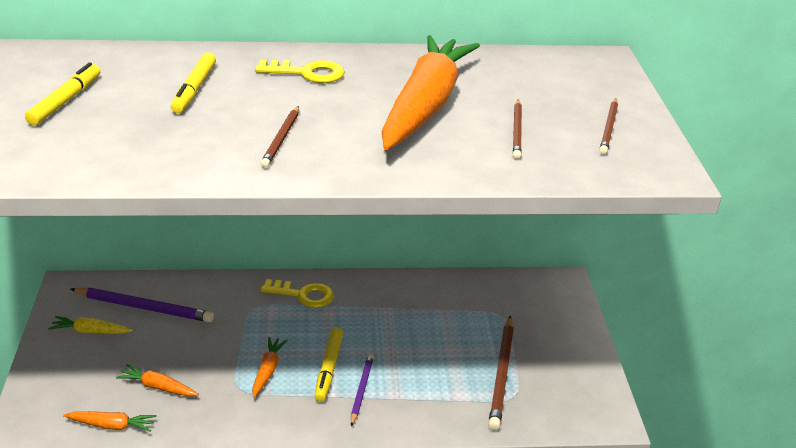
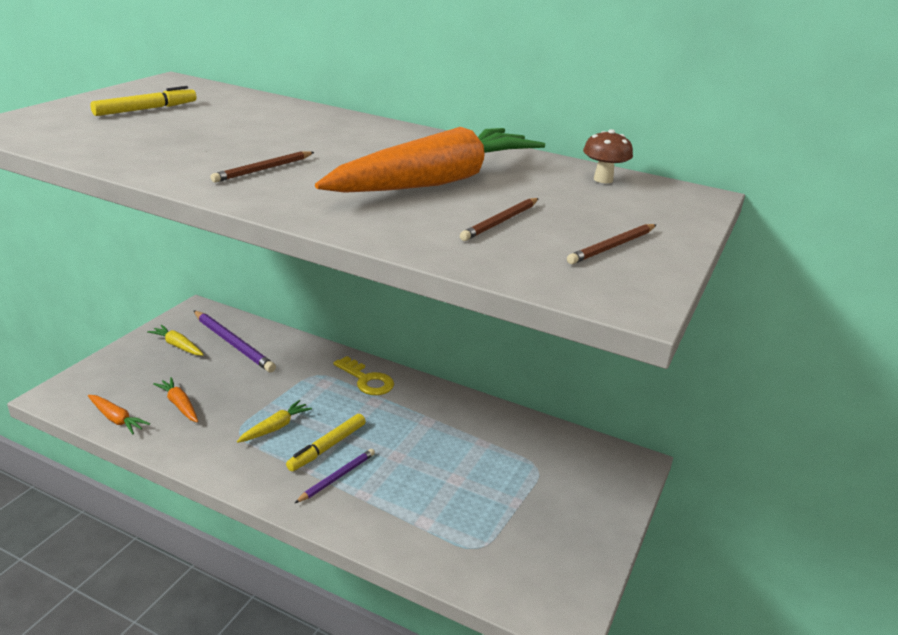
camera: 30 degrees right, 5 degrees down
(194, 89) = (253, 125): yellow marker -> none
(267, 371) = (275, 427): orange carrot -> yellow carrot
(307, 73) = (365, 137): yellow key -> none
(502, 374) = (485, 521): brown pencil -> none
(531, 63) = (603, 179): none -> brown mushroom

